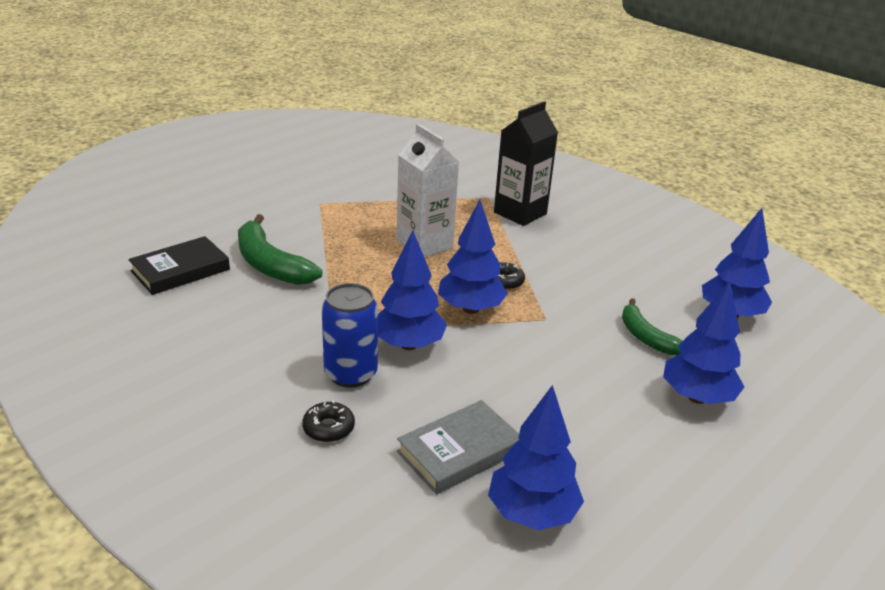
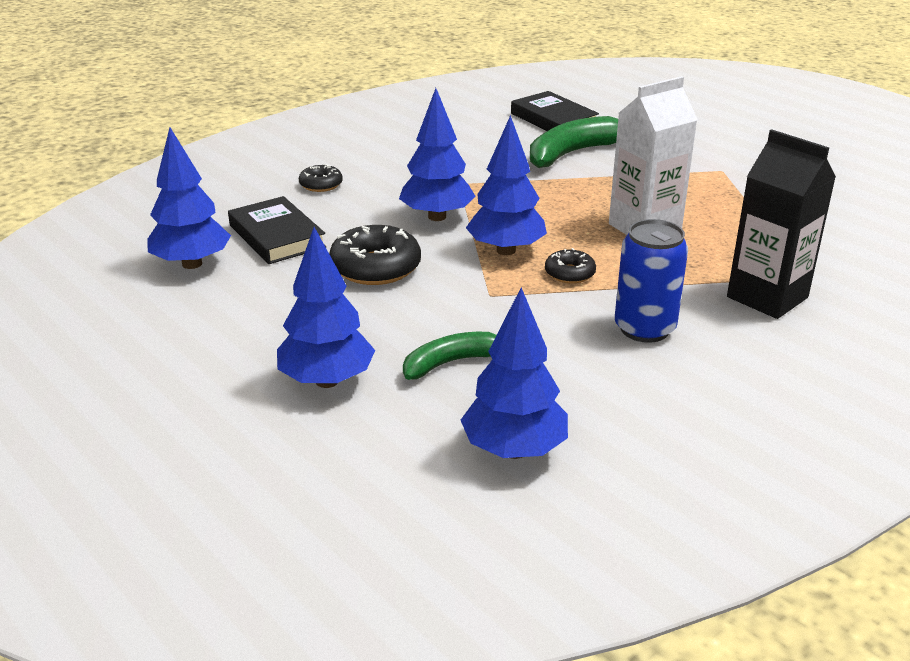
camera: 95 degrees right, 0 degrees up
(350, 374) = (392, 191): blue can -> blue can (644, 329)
(459, 451) = (277, 236): grey book -> black book
(514, 379) = (375, 267): none -> black donut

